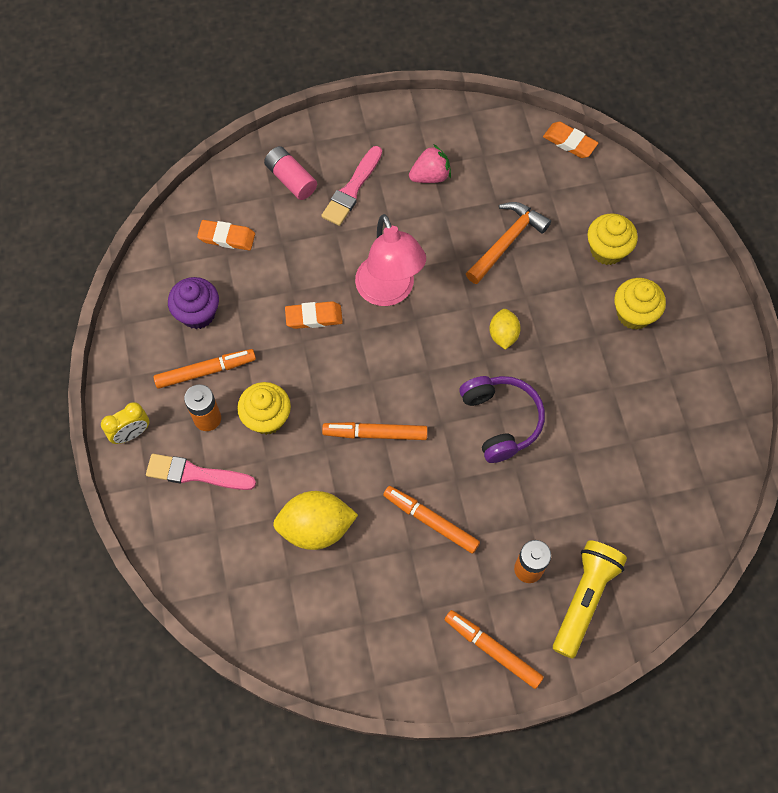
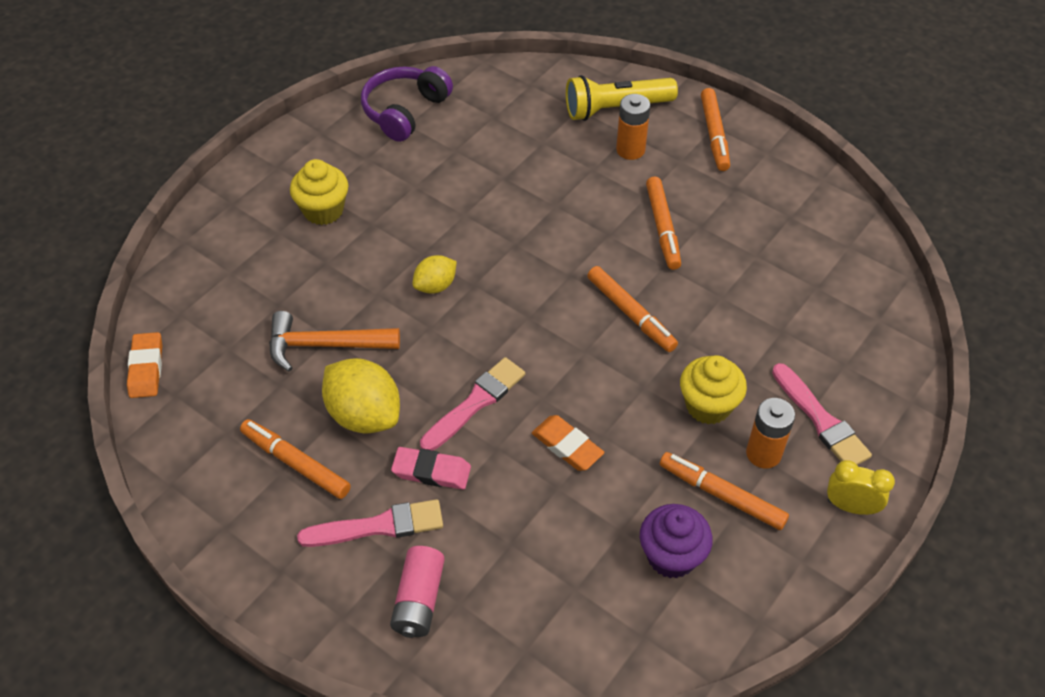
camera: 130 degrees left, 15 degrees down
(227, 237) = (556, 605): orange eraser -> none
(316, 528) = (757, 297): yellow lemon -> yellow lemon (364, 415)
(362, 237) = (431, 471): none -> pink eraser
(389, 292) = (475, 403): pink lamp -> pink brush
(430, 176) = (296, 463): pink strawberry -> orange marker
(501, 420) = (523, 237): purple headphones -> purple headphones (405, 111)
(607, 250) = (266, 265): yellow cupcake -> none

